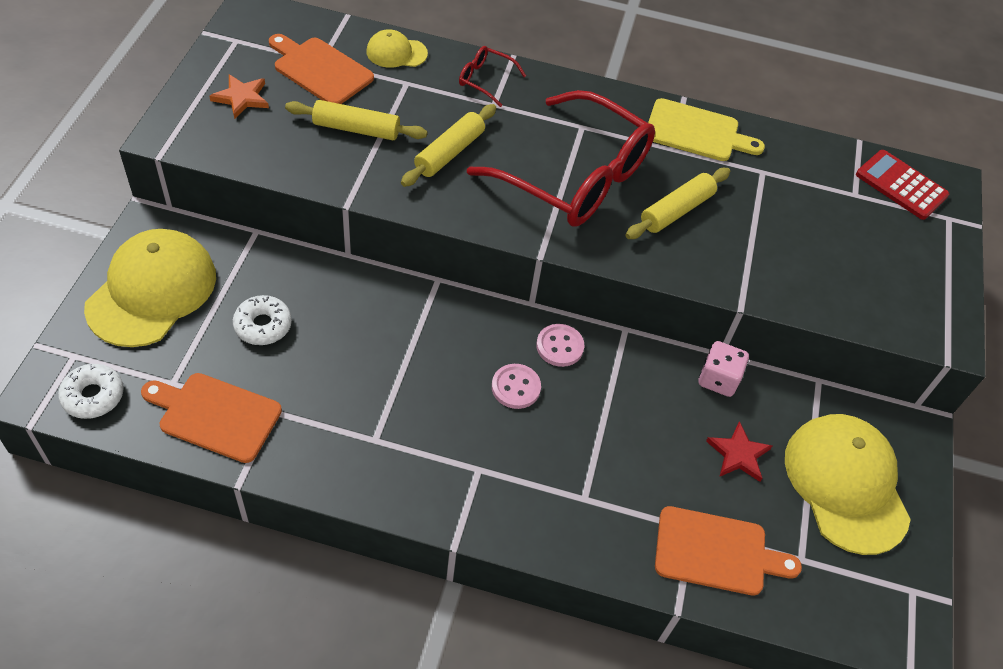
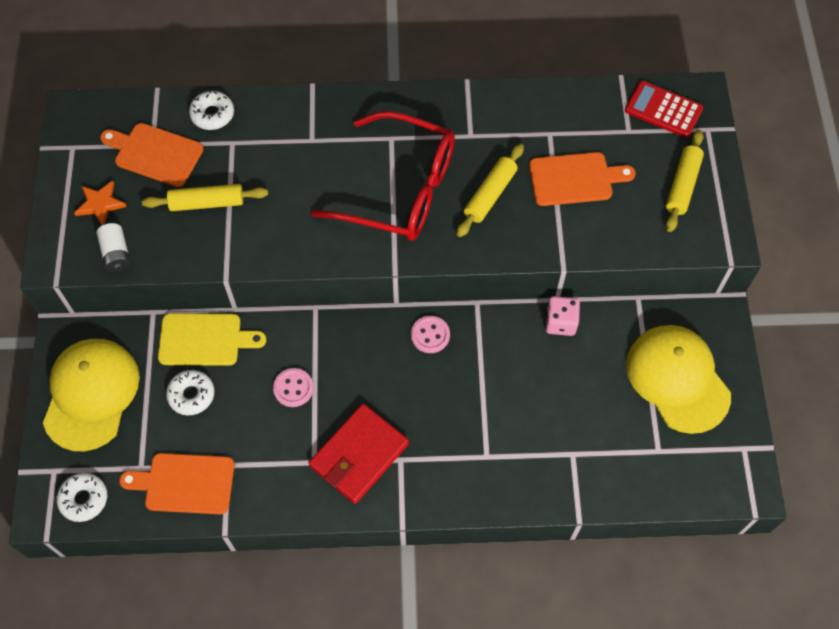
camera: 10 degrees left, 10 degrees up
(237, 148) = (116, 254): none -> white battery
(396, 53) = (212, 114): yellow cap -> white donut
(431, 449) = (359, 455): none -> red wallet
(449, 153) = (291, 200): yellow rolling pin -> yellow rolling pin (682, 185)
(485, 80) = (296, 118): red glasses -> none
(516, 387) = (407, 382): pink button -> pink button (293, 388)
(696, 132) = (486, 112): yellow cutting board -> yellow cutting board (204, 339)
(716, 552) = (595, 466): orange cutting board -> orange cutting board (575, 179)
(738, 454) = (592, 381): red star -> none

